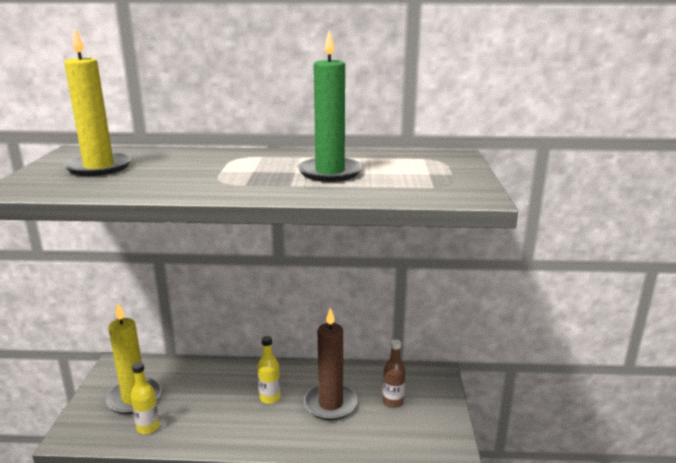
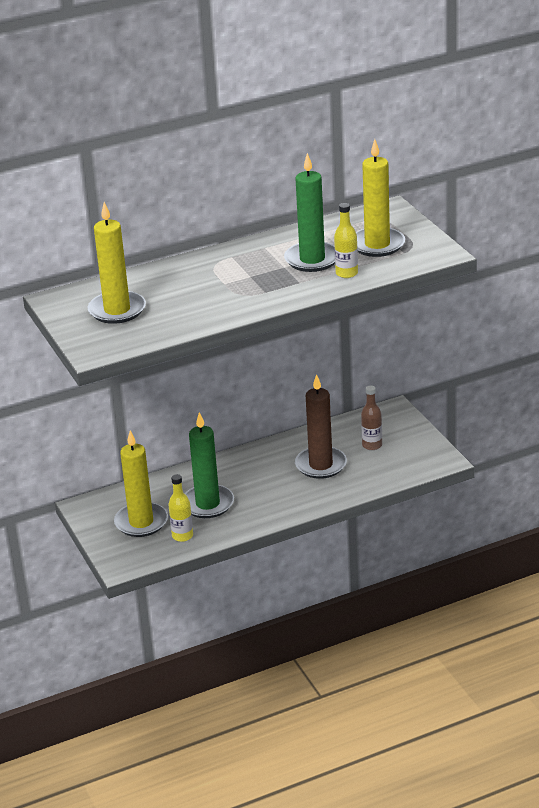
camera: 25 degrees left, 10 degrees up
(202, 403) = (207, 504): none -> green candle
(270, 398) = (264, 479): yellow bottle -> yellow bottle (346, 273)
(411, 175) = (377, 245): none -> yellow candle

